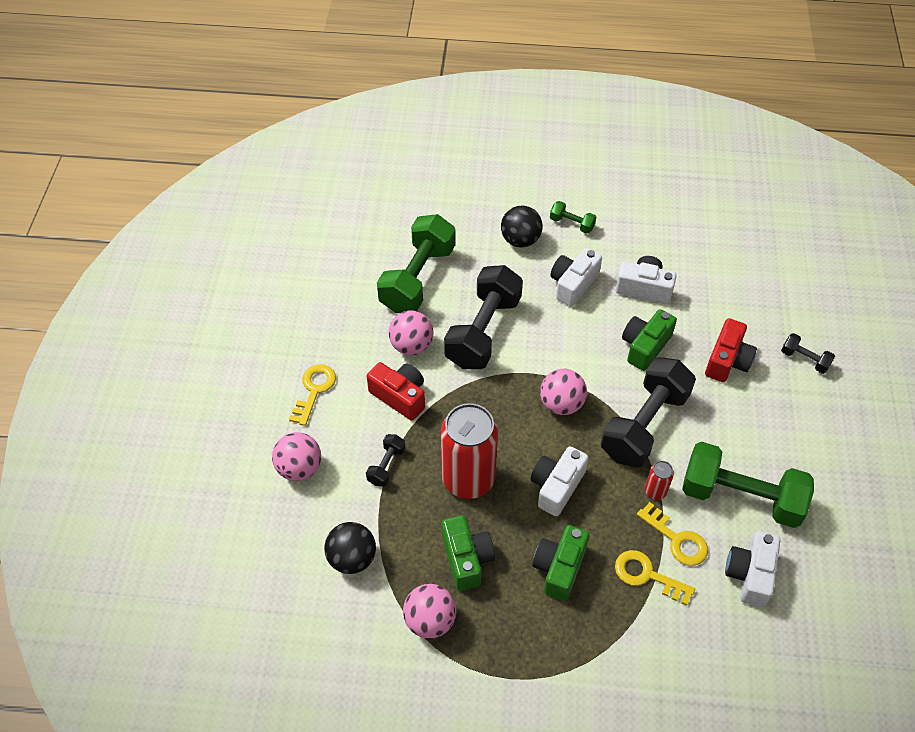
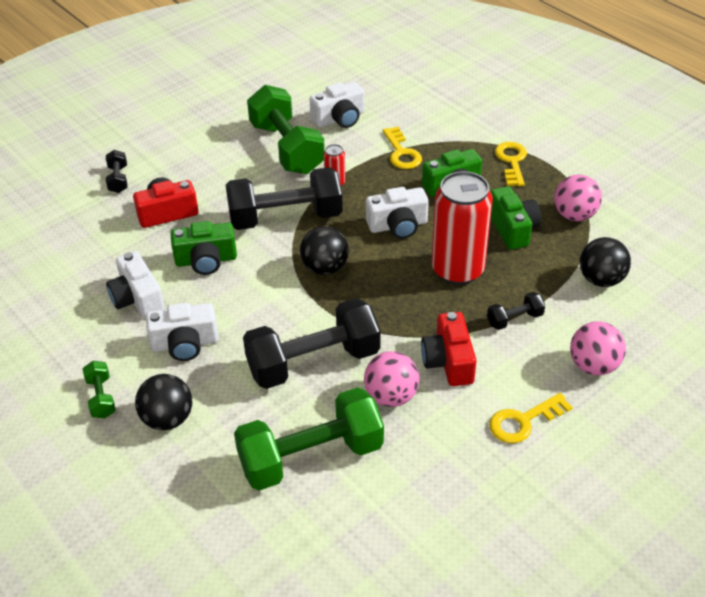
camera: 135 degrees left, 10 degrees down
(466, 559) = (512, 229): green camera -> green camera turned 135 degrees clockwise
(561, 404) = (325, 268): pink ball -> black ball
(676, 539) = (358, 155): yellow key -> yellow key (512, 161)

